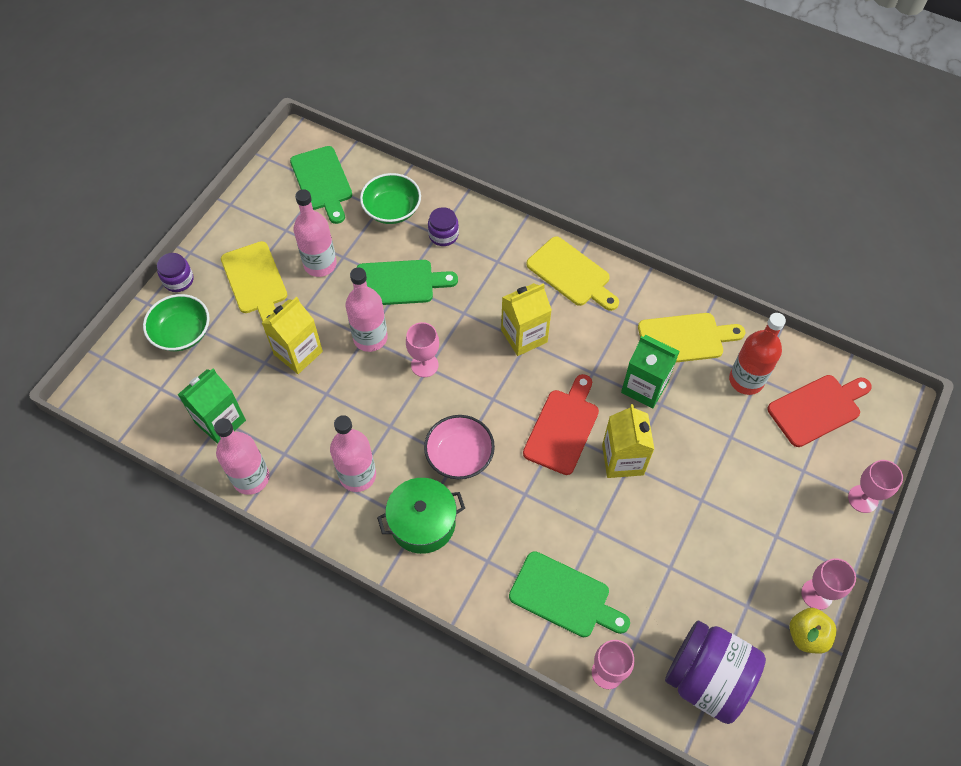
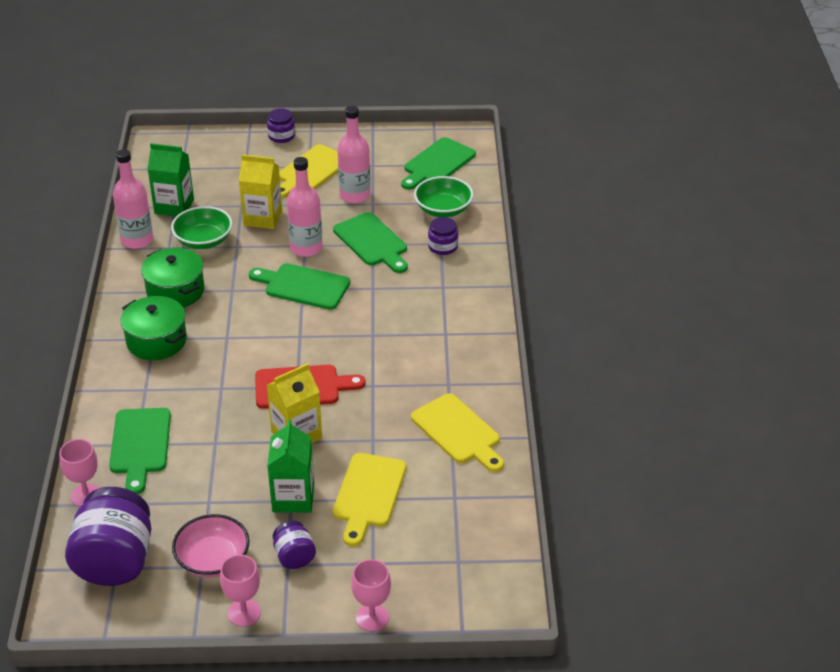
camera: 60 degrees right, 20 degrees down
(182, 333) = (236, 157): green bowl -> green bowl (203, 240)
(357, 475) = (175, 291): pink bottle -> green pot
(424, 365) = (303, 286): pink goblet -> green cutting board
(459, 455) = (231, 337): pink bowl -> pink bowl (213, 560)
(524, 336) = (377, 330): yellow carton -> none
(571, 274) = (468, 335): yellow cutting board -> yellow cutting board (368, 494)
(644, 387) = (383, 423): green carton -> green carton (293, 498)
(746, 380) = (445, 489): red bottle -> none
(769, 526) = (294, 557): none -> purple jar
(807, 635) = (196, 618): yellow apple -> none
(817, 409) = (452, 552): red cutting board -> none

